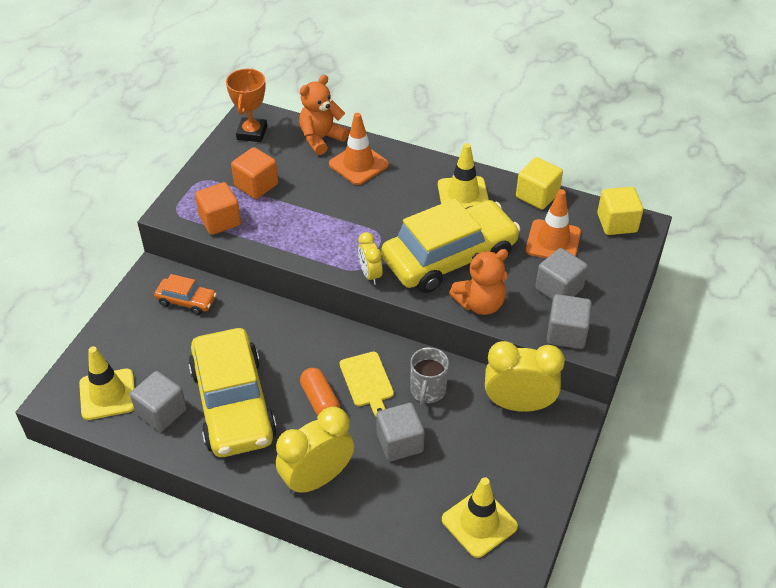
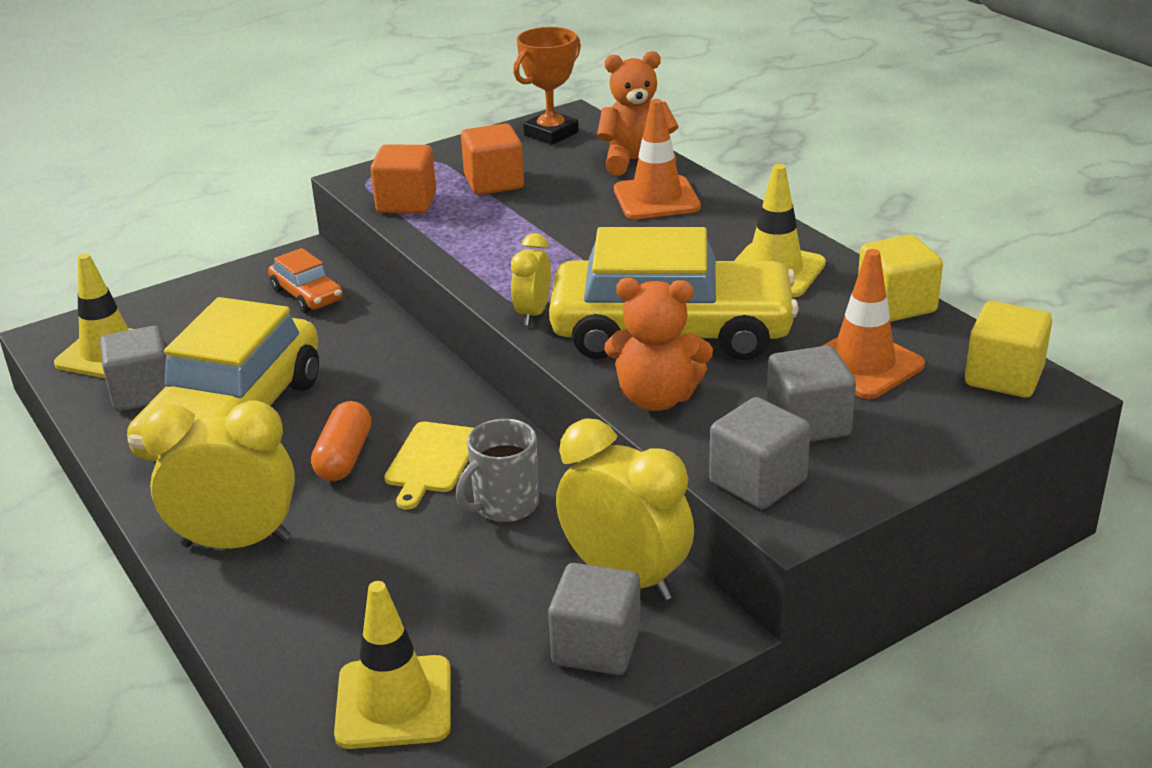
camera: 35 degrees right, 15 degrees down
(400, 443) = (394, 549): grey cube -> grey cube (596, 646)

